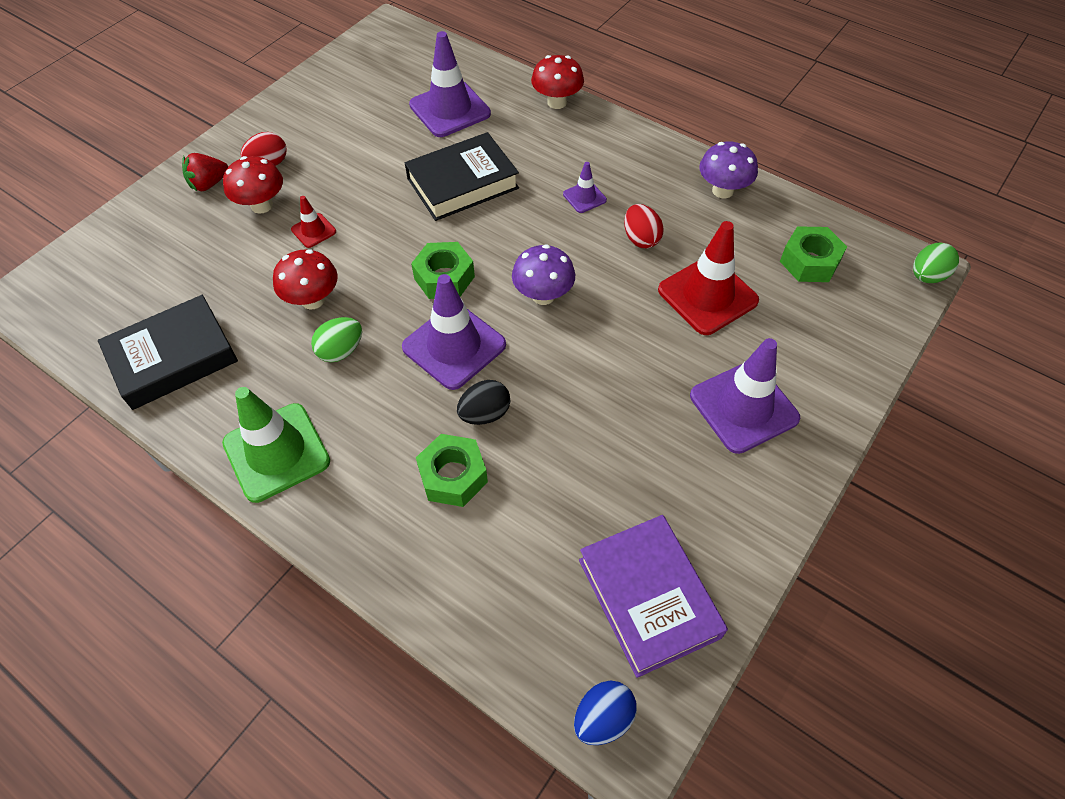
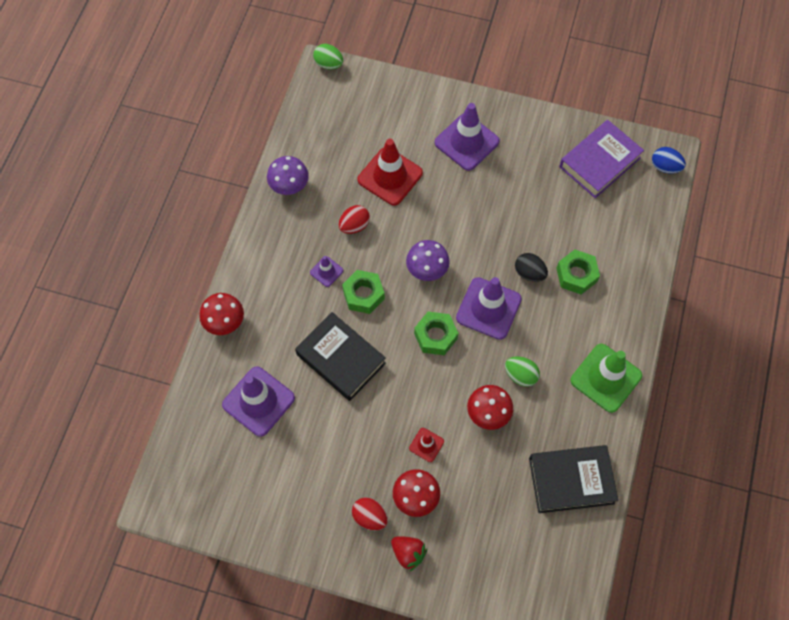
camera: 110 degrees left, 10 degrees up
(173, 358) = (571, 481): black book -> black book turned 45 degrees counterclockwise
(809, 262) = (339, 126): green nut -> green nut (363, 295)

